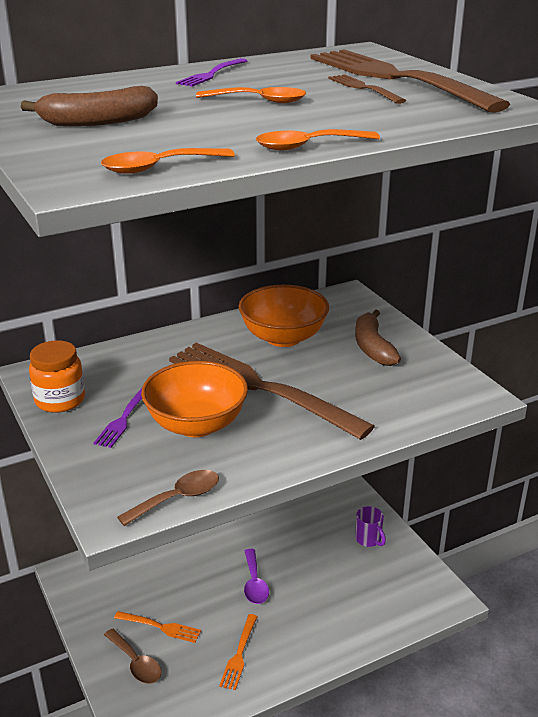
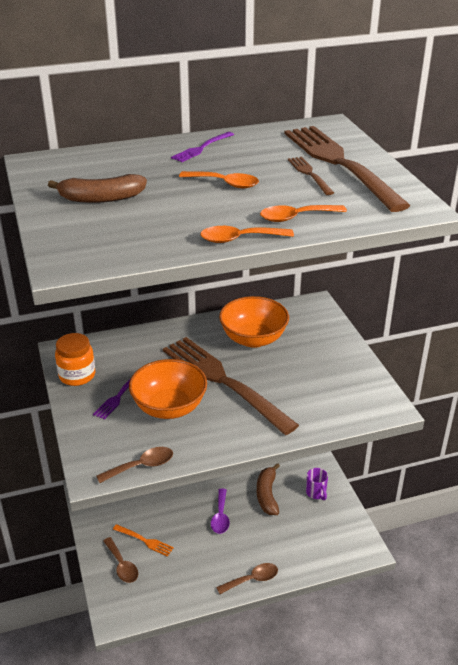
camera: 10 degrees right, 5 degrees up
(158, 167) = (126, 253): orange spoon -> orange spoon (296, 217)
(239, 654) = (197, 570): orange fork -> none
(314, 656) = (252, 579): none -> brown spoon
(373, 347) = (320, 355): brown banana -> brown banana (267, 494)

